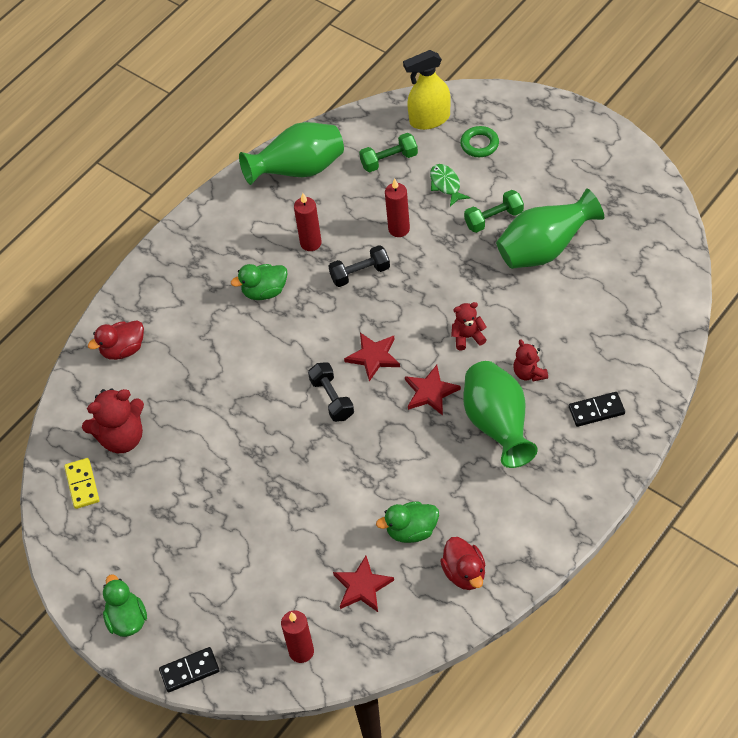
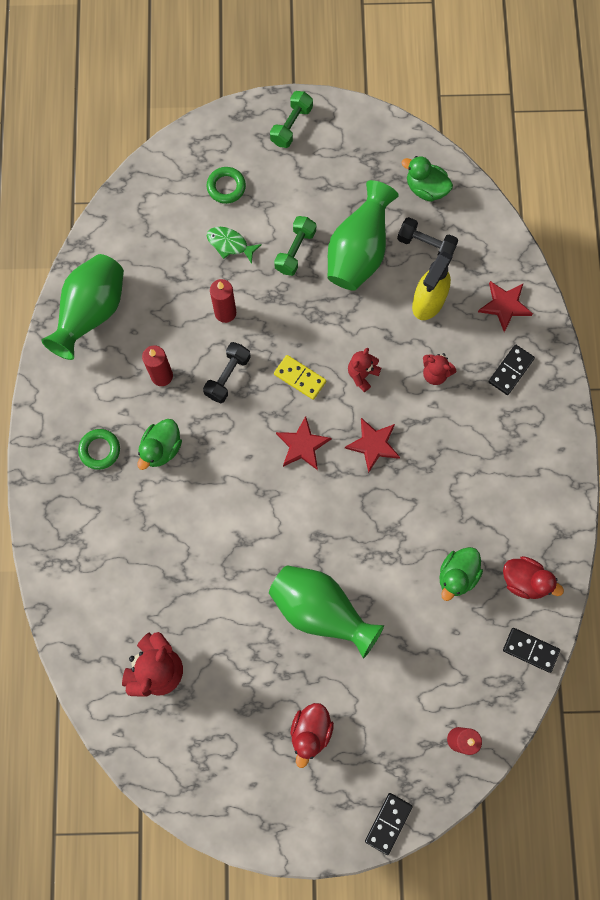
camera: 45 degrees left, 20 degrees up
(82, 484) = (161, 735): yellow domino -> yellow domino (300, 378)
(123, 349) = (86, 588): red duck -> red duck (310, 731)
(127, 619) = (302, 821): green duck -> green duck (426, 188)
(219, 264) = (100, 450): none -> green ring
(332, 399) = (300, 507): black dumbbell -> black dumbbell (426, 244)
(362, 587) = (459, 650): red star -> red star (505, 305)
(389, 160) = (162, 252): green dumbbell -> green dumbbell (291, 125)
(422, 628) = (530, 650): none -> black domino
(429, 119) = (164, 189): yellow spray bottle -> yellow spray bottle (428, 301)
(498, 425) = (448, 436): green vase -> green vase (320, 610)

